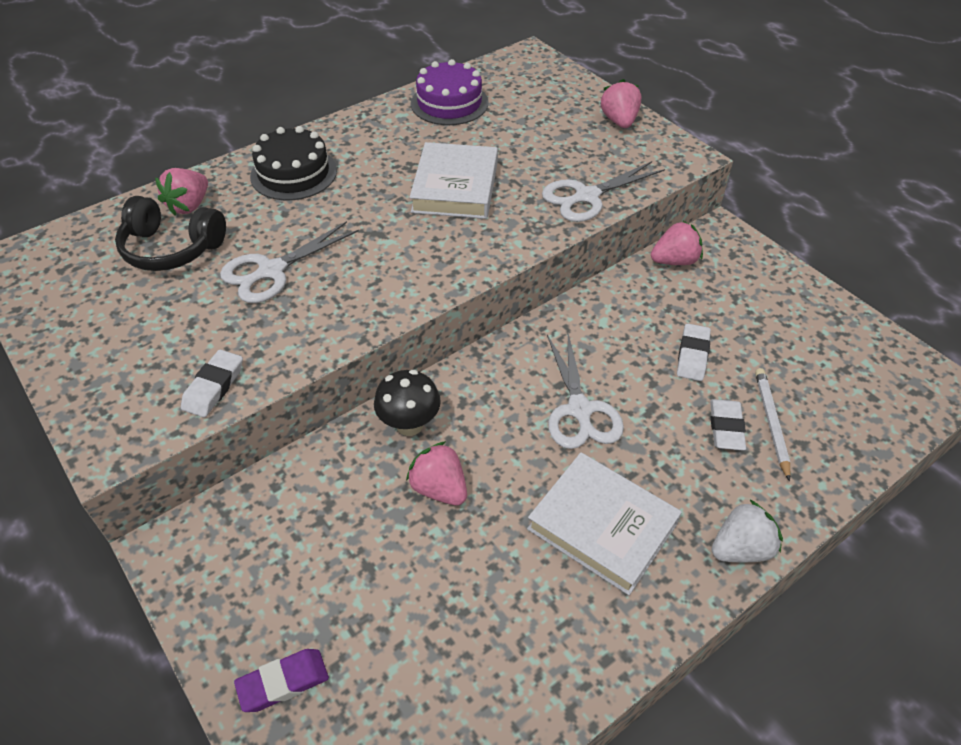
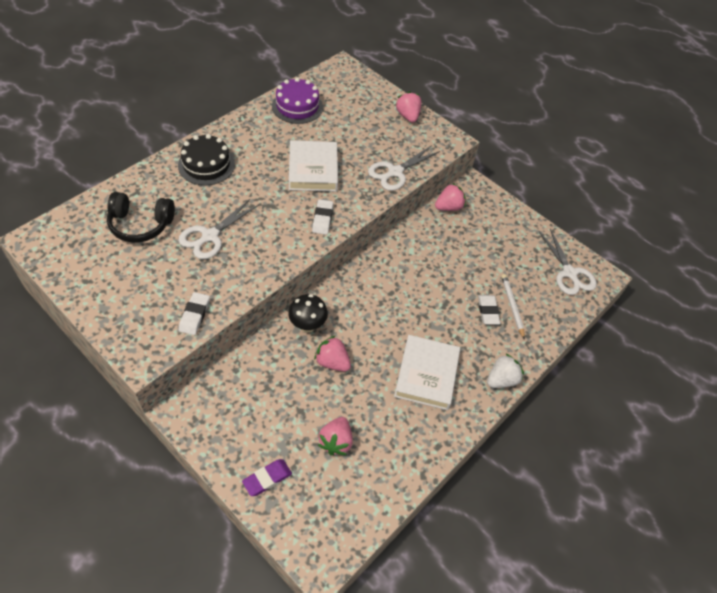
camera: 15 degrees left, 5 degrees up
(189, 206) = (143, 193): pink strawberry -> pink strawberry (336, 441)
(579, 410) = (405, 307): white scissors -> white scissors (569, 273)
(602, 526) = (426, 375): white book -> white book turned 75 degrees clockwise
(692, 355) = (465, 268): white eraser -> white eraser (322, 219)

